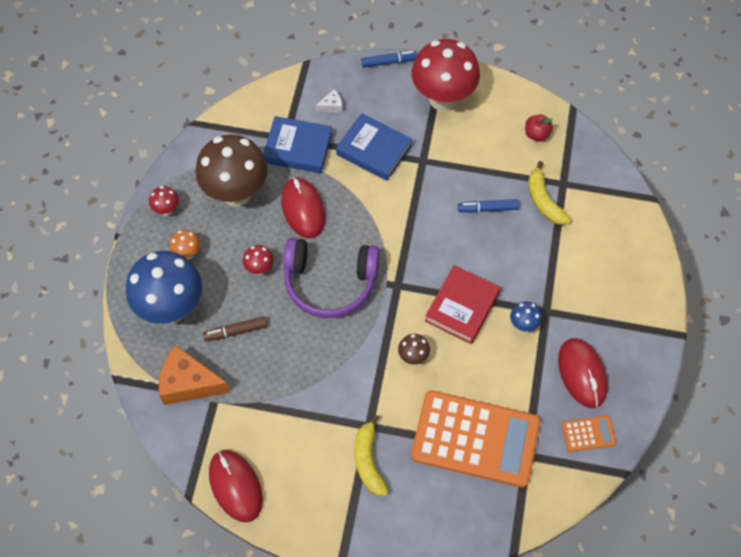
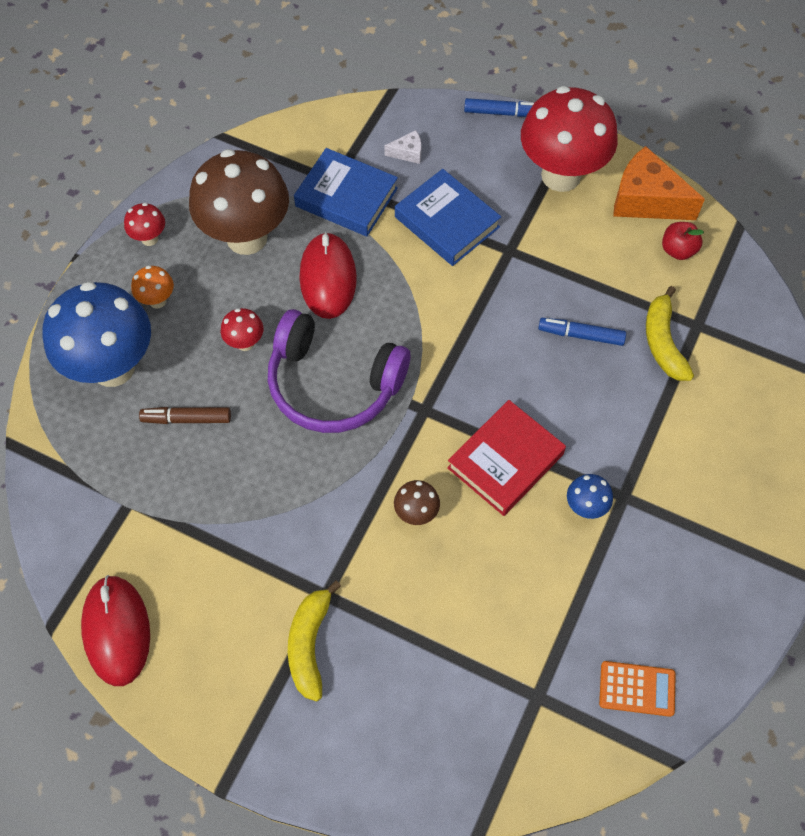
camera: 15 degrees right, 0 degrees up
(189, 383) = (102, 473): orange cheese -> orange cheese (646, 200)
(475, 439) = (470, 653): orange calculator -> none
(582, 374) = (651, 599): red mouse -> none

